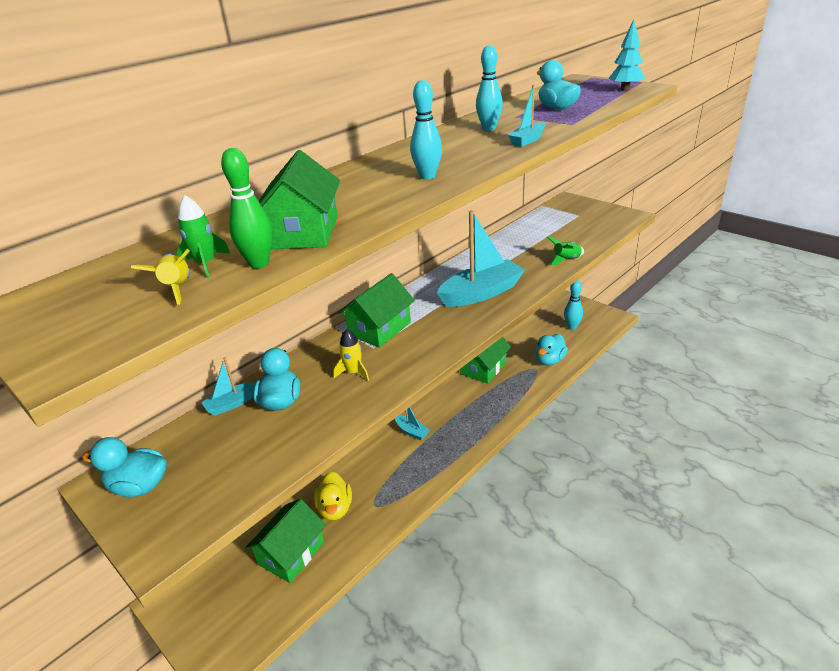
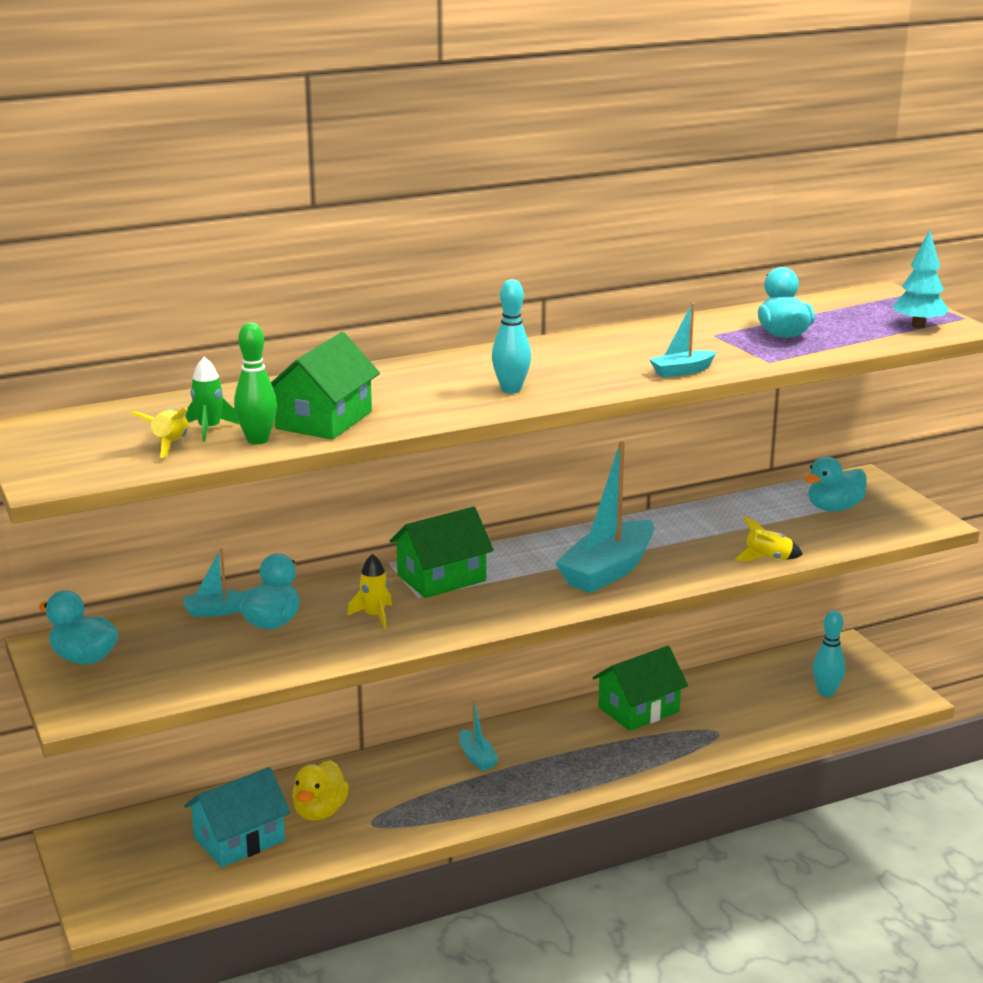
camera: 20 degrees right, 10 degrees down
(291, 553) = (239, 840): green house -> turquoise house
(481, 293) = (608, 571): turquoise boat -> turquoise boat turned 135 degrees clockwise
(489, 128) = (657, 344): turquoise bowling pin -> none
(549, 360) = (750, 727): turquoise duck -> turquoise duck (834, 508)
(566, 260) = (768, 559): green rocket -> yellow rocket

